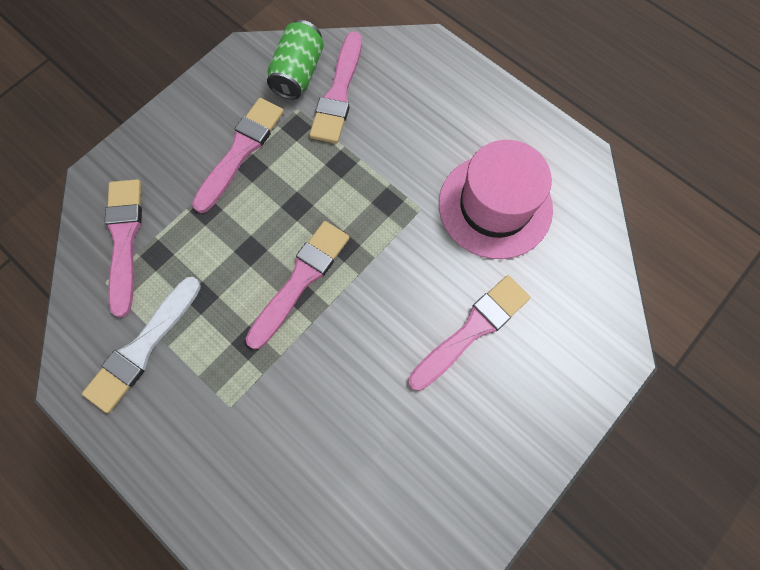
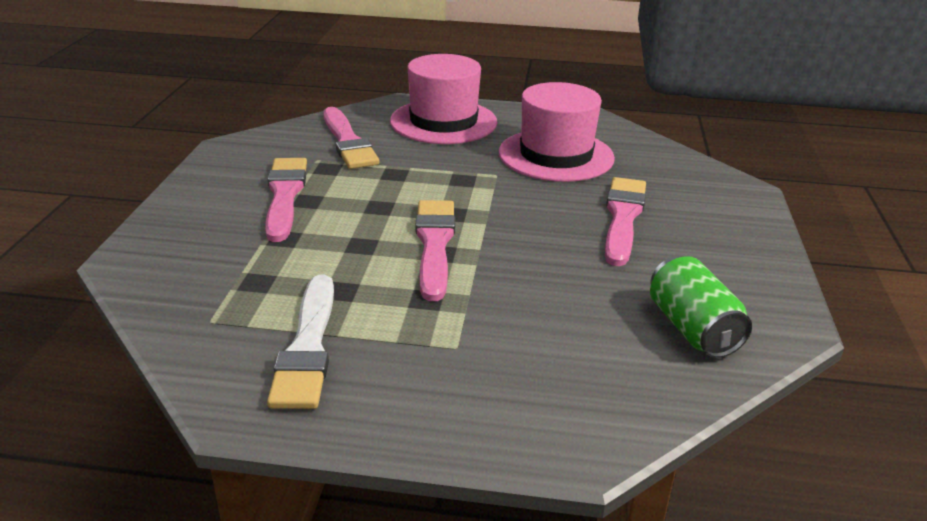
camera: 35 degrees left, 40 degrees down
(124, 239) = (205, 285): pink brush -> none
(298, 73) = (296, 142): green can -> green can (692, 329)
(440, 98) = (443, 122): none -> pink hat

